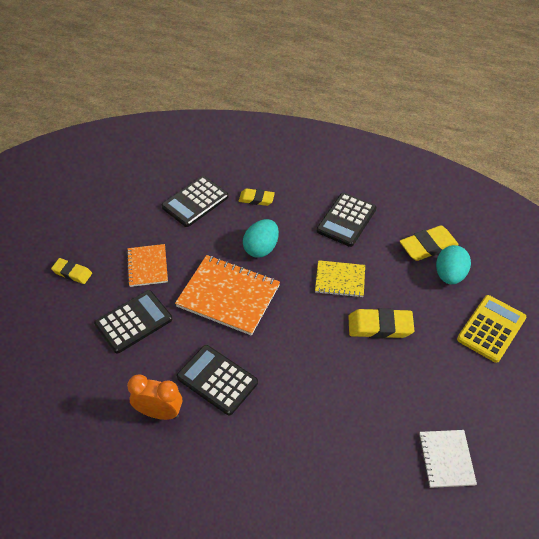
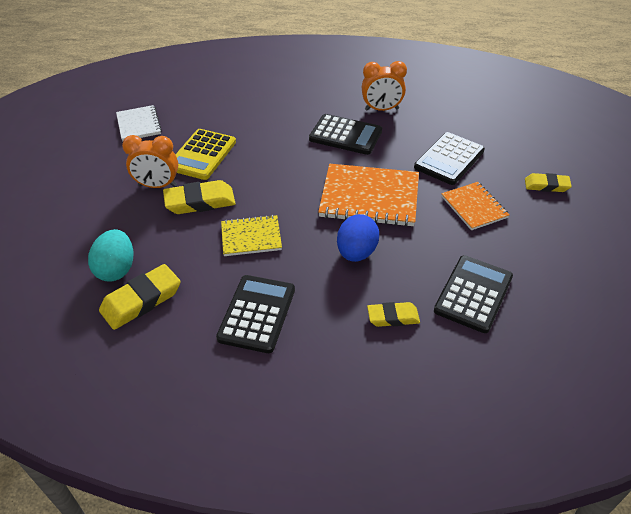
camera: 165 degrees right, 5 degrees down
(261, 248) = (356, 252): turquoise egg -> blue egg
(420, 356) = (157, 185): none -> orange clock
(491, 329) = (77, 222): yellow calculator -> yellow calculator (202, 155)

